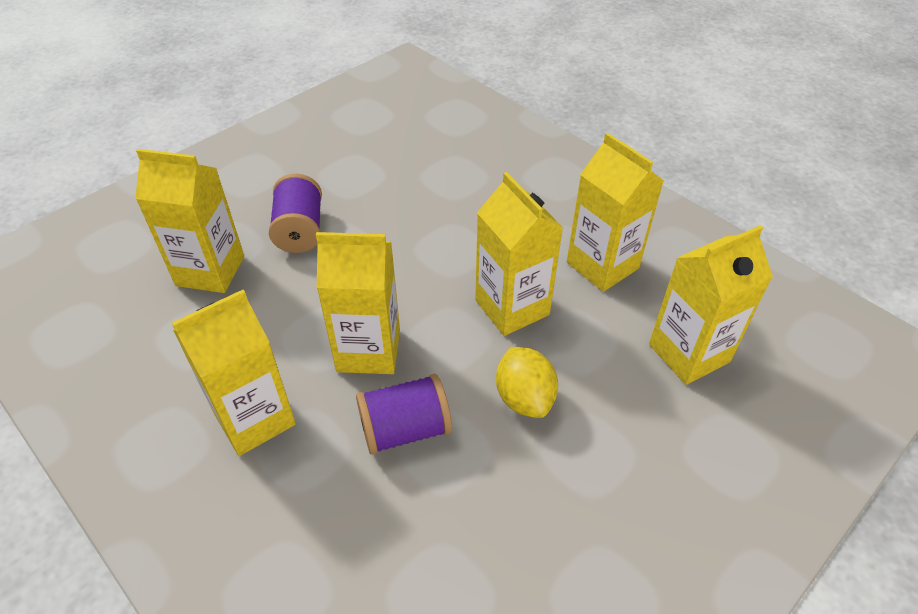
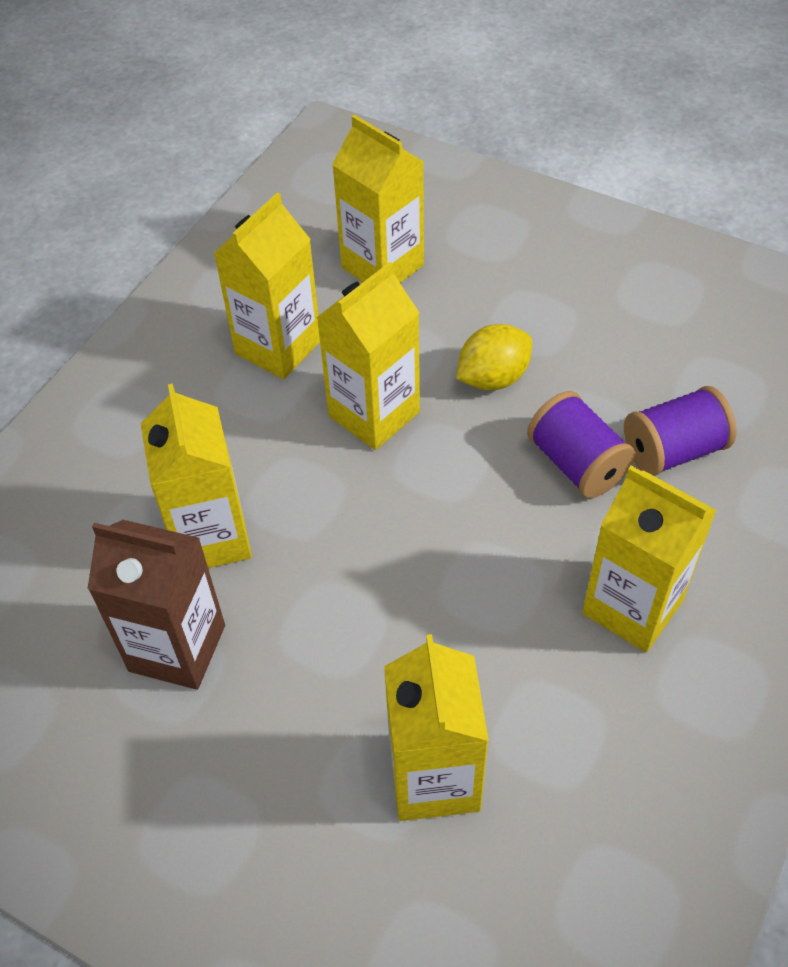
camera: 105 degrees left, 5 degrees up
(300, 230) = (314, 692): purple spool -> purple spool (673, 451)
(365, 180) = (177, 648): none -> brown carton
(368, 350) = (491, 531): yellow carton -> yellow carton (211, 537)

